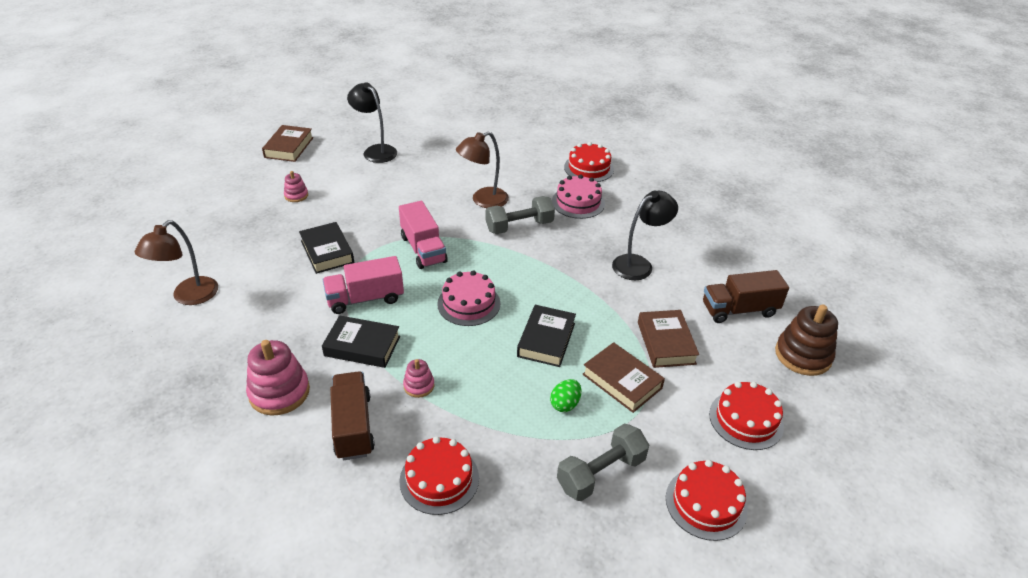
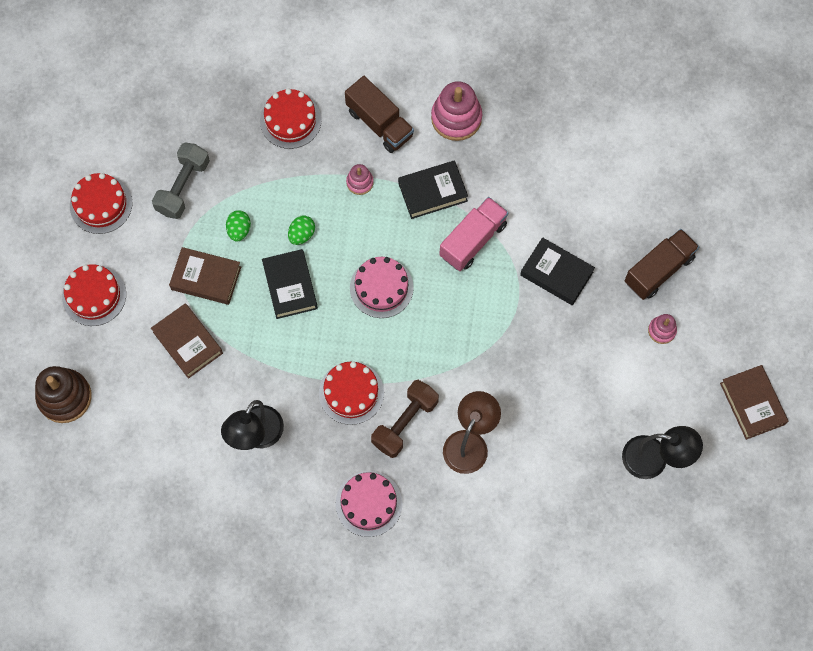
camera: 150 degrees right, 30 degrees up
(189, 297) = (617, 155): brown lamp -> none
(423, 249) = (473, 331): pink truck -> none
(507, 371) = (302, 234): none -> green egg
(519, 226) = (405, 423): grey dumbbell -> brown dumbbell
(589, 168) = (393, 582): red cake -> red cake (351, 393)
(739, 310) = (137, 425): brown truck -> brown truck (659, 270)

